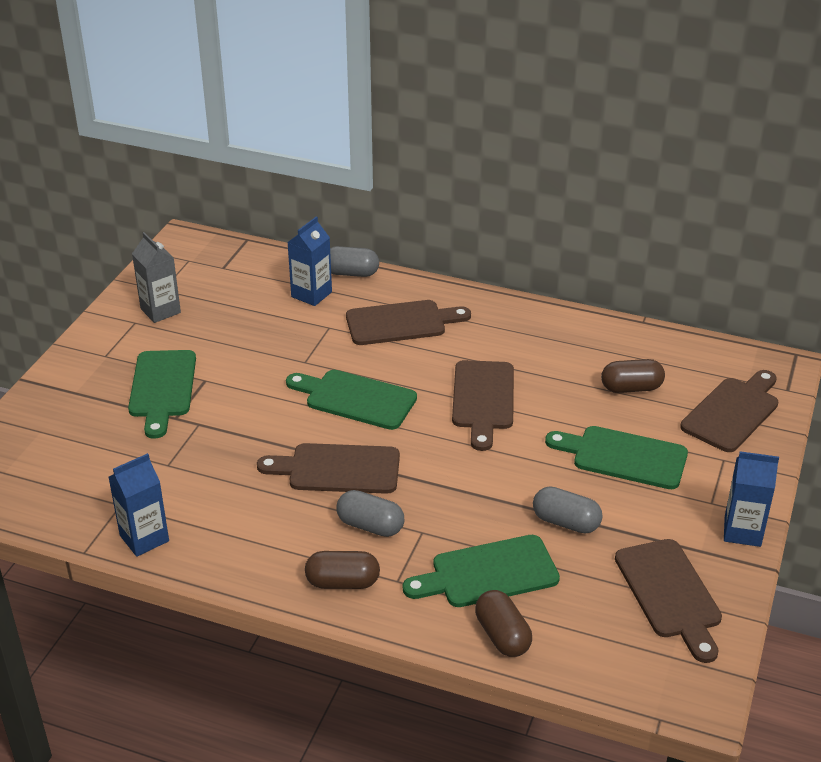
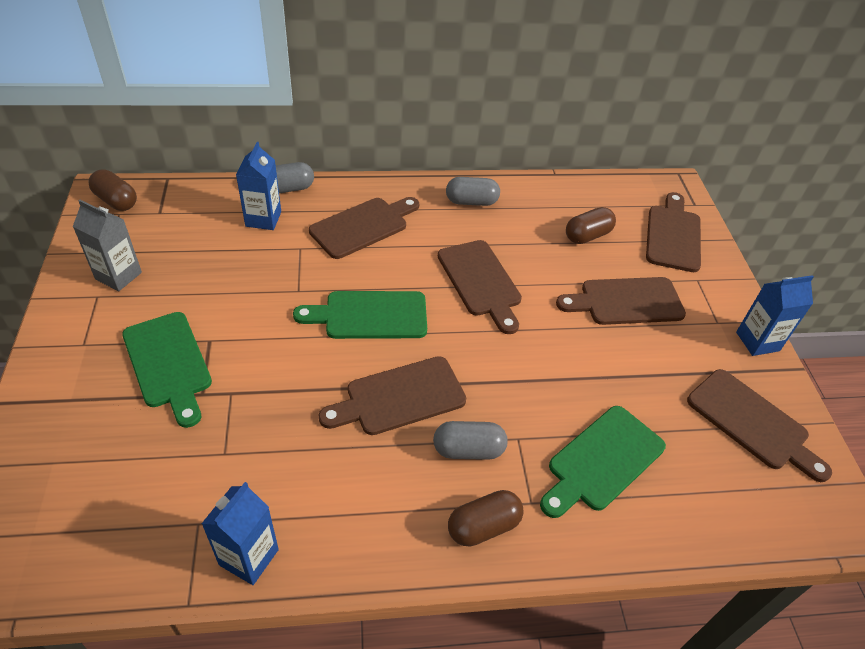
camera: 30 degrees left, 10 degrees up
(502, 635) = (659, 525): brown capsule -> brown capsule (116, 201)
(566, 522) = (627, 382): grey capsule -> grey capsule (471, 202)
(623, 457) = (626, 302): green cutting board -> brown cutting board

